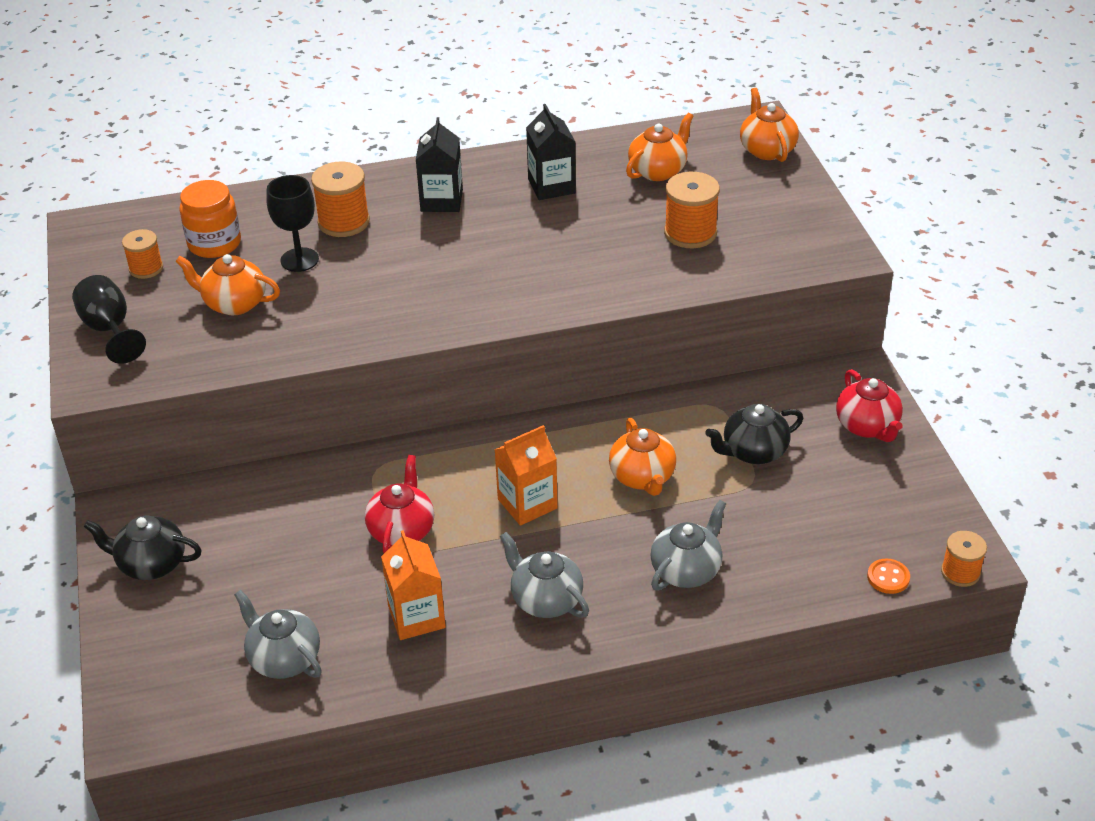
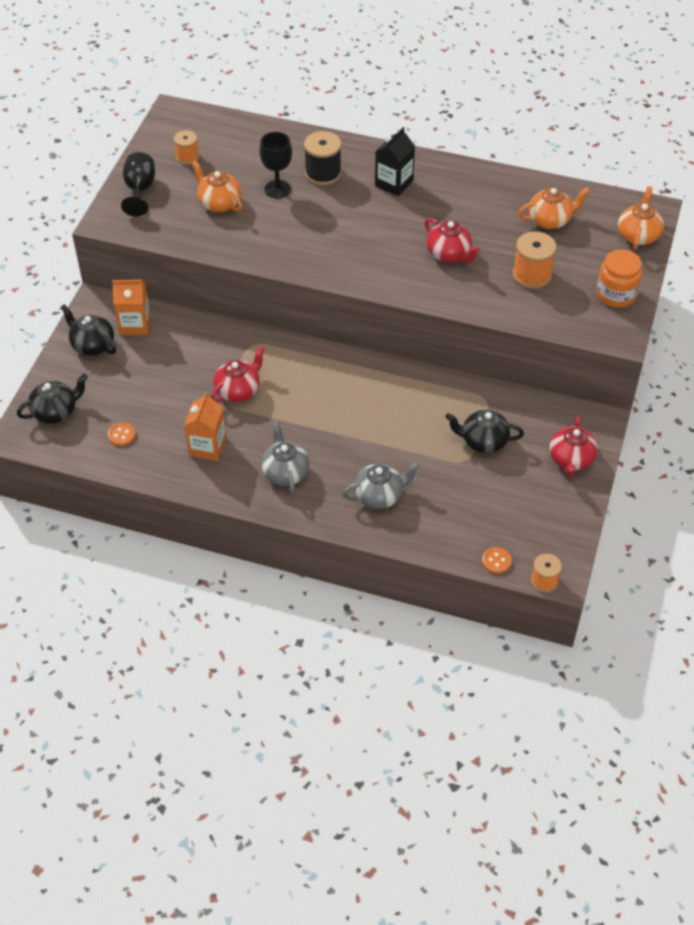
camera: 30 degrees right, 10 degrees up
(162, 673) = (56, 412): none -> black teapot
(214, 243) = (237, 156): orange jar -> orange jar (616, 294)
(284, 658) = (121, 435): grey teapot -> orange button
(343, 222) = (323, 173): orange spool -> black spool
(527, 504) = (321, 408): orange carton -> orange carton (135, 324)
(551, 186) = (471, 202): black carton -> none
(576, 248) = (449, 254): none -> red teapot
(642, 477) = (401, 425): orange teapot -> none

